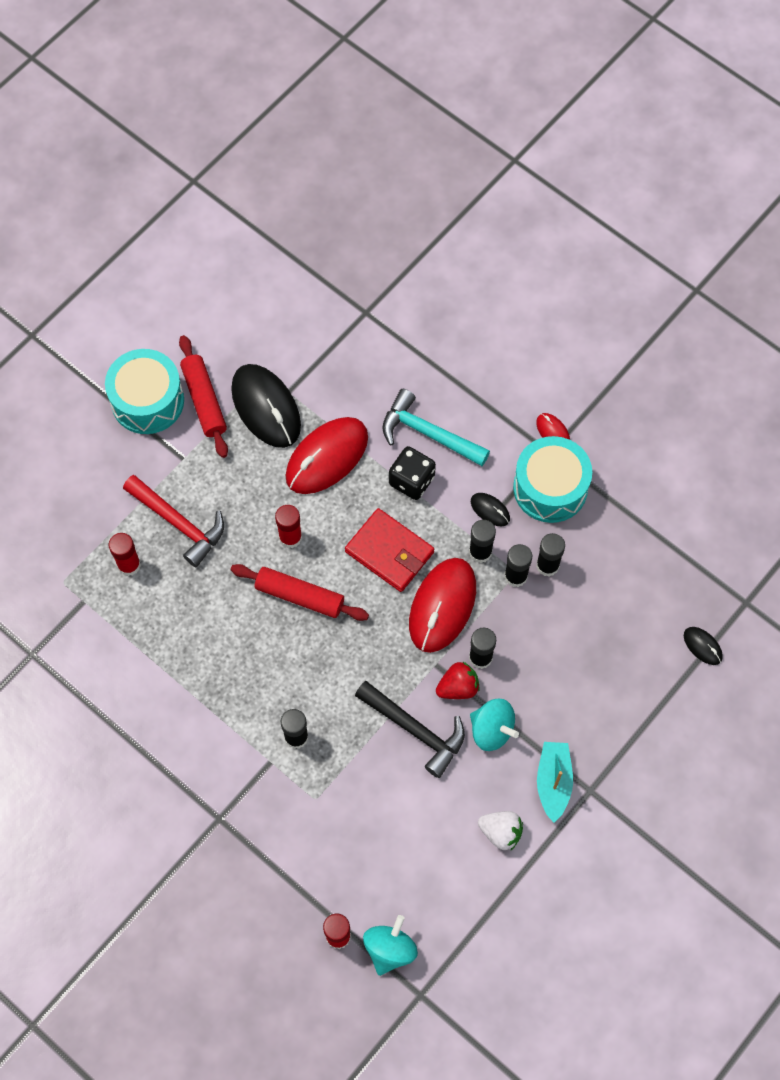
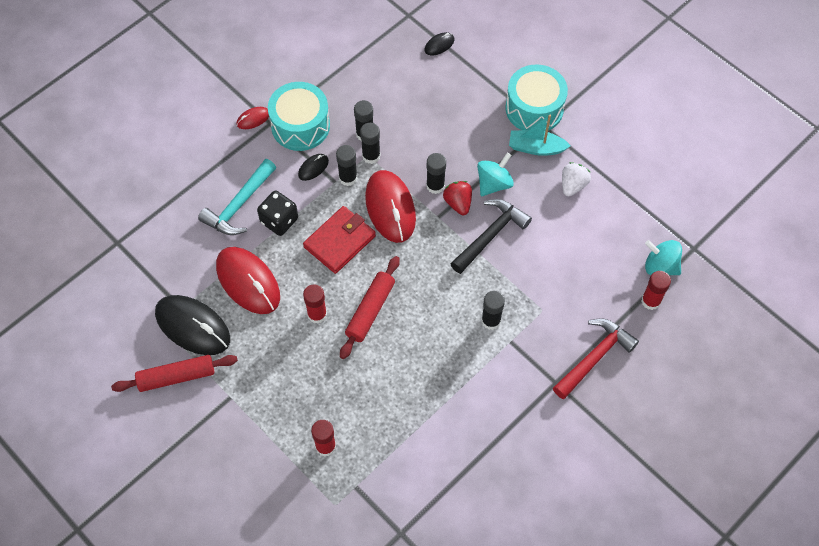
camera: 85 degrees left, 5 degrees down
(147, 401) = (167, 425): turquoise drum -> turquoise drum (534, 108)
(178, 523) = (291, 403): red hammer -> red hammer (594, 357)
(266, 407) = (193, 326): black mouse -> black mouse turned 60 degrees clockwise
(442, 606) = (390, 208): red mouse -> red mouse turned 45 degrees clockwise

